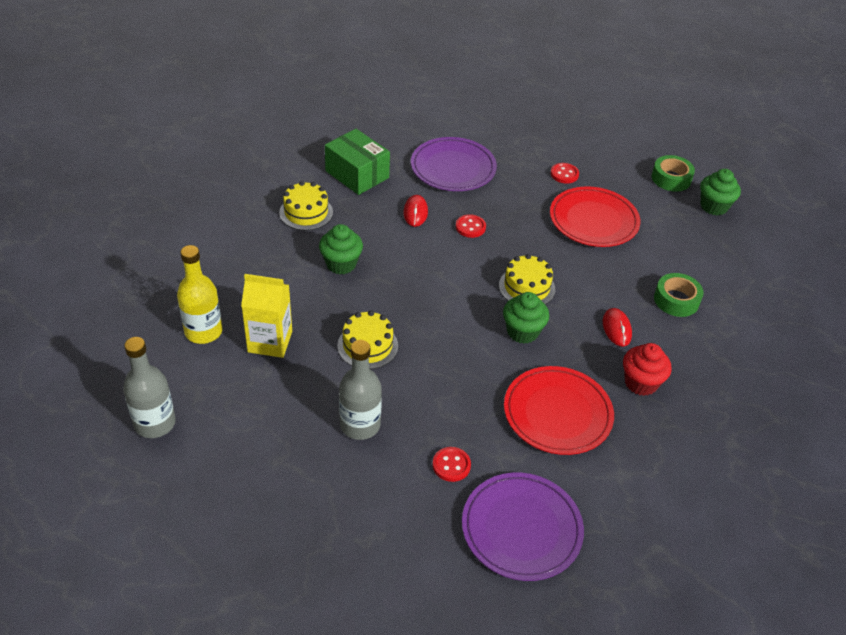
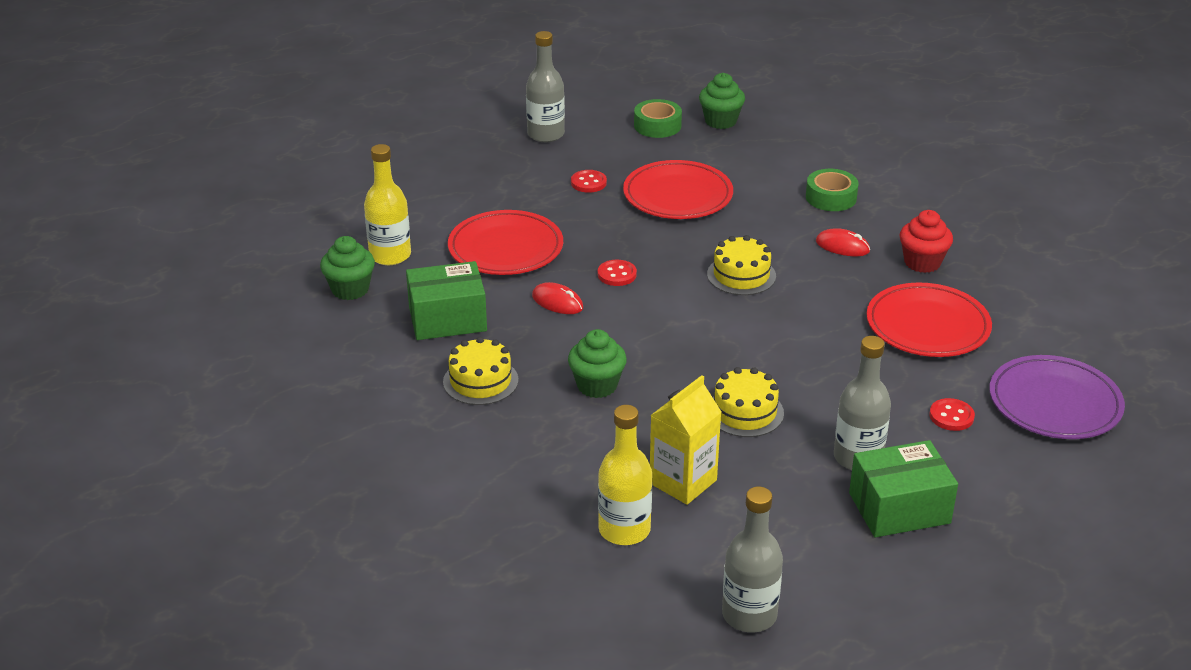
camera: 55 degrees left, 10 degrees down
(318, 468) = (899, 508): none -> green box
(401, 126) = (390, 255): none -> yellow bottle
(453, 168) = (505, 248): purple plate -> red plate
(522, 332) = (803, 303): green cupcake -> green cupcake (350, 289)
(601, 134) = (546, 134): none -> grey bottle

